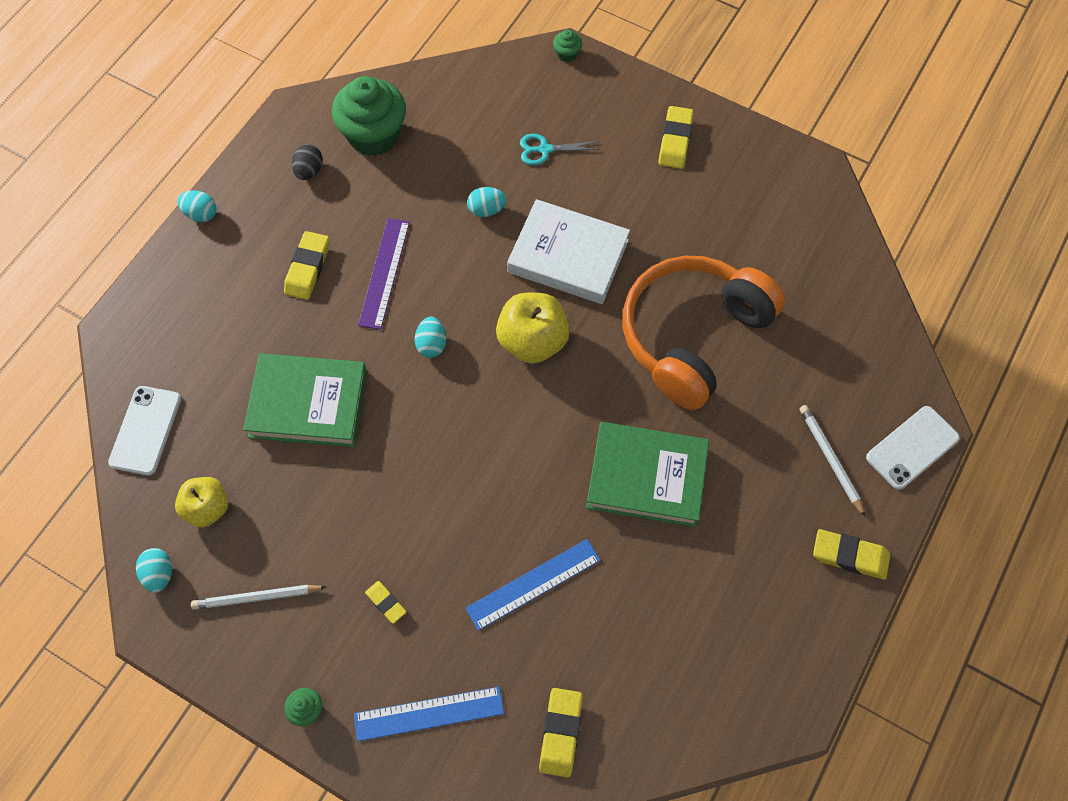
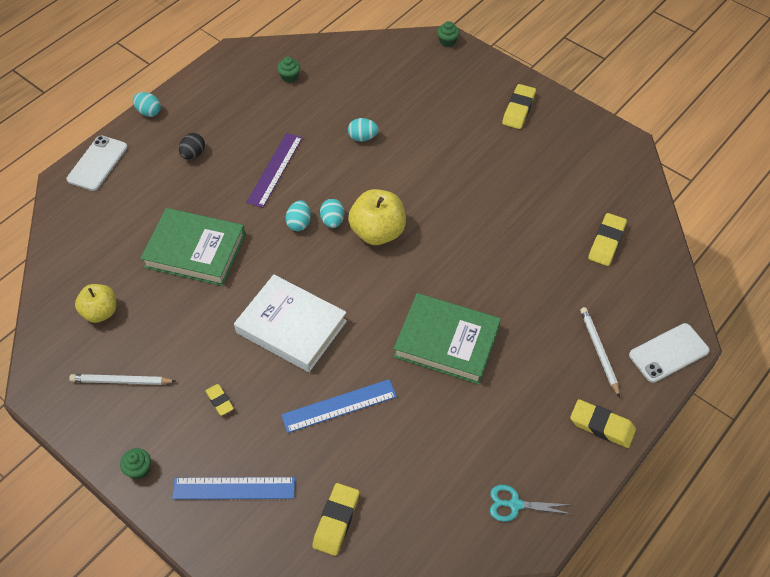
camera: 10 degrees right, 10 degrees down
(146, 430) = (69, 251): white phone -> white phone (97, 163)
(159, 574) = (52, 353): turquoise egg -> turquoise egg (332, 221)
(308, 268) = (218, 158): yellow eraser -> yellow eraser (606, 242)
(309, 171) = (235, 94): black egg -> black egg (193, 154)
(374, 135) = (289, 77): green cupcake -> green cupcake, size x0.42
(544, 150) = (416, 103): turquoise scissors -> turquoise scissors (514, 504)
(568, 256) = (418, 177): white book -> white book (291, 327)
(692, 336) = (504, 246): orange headphones -> none

